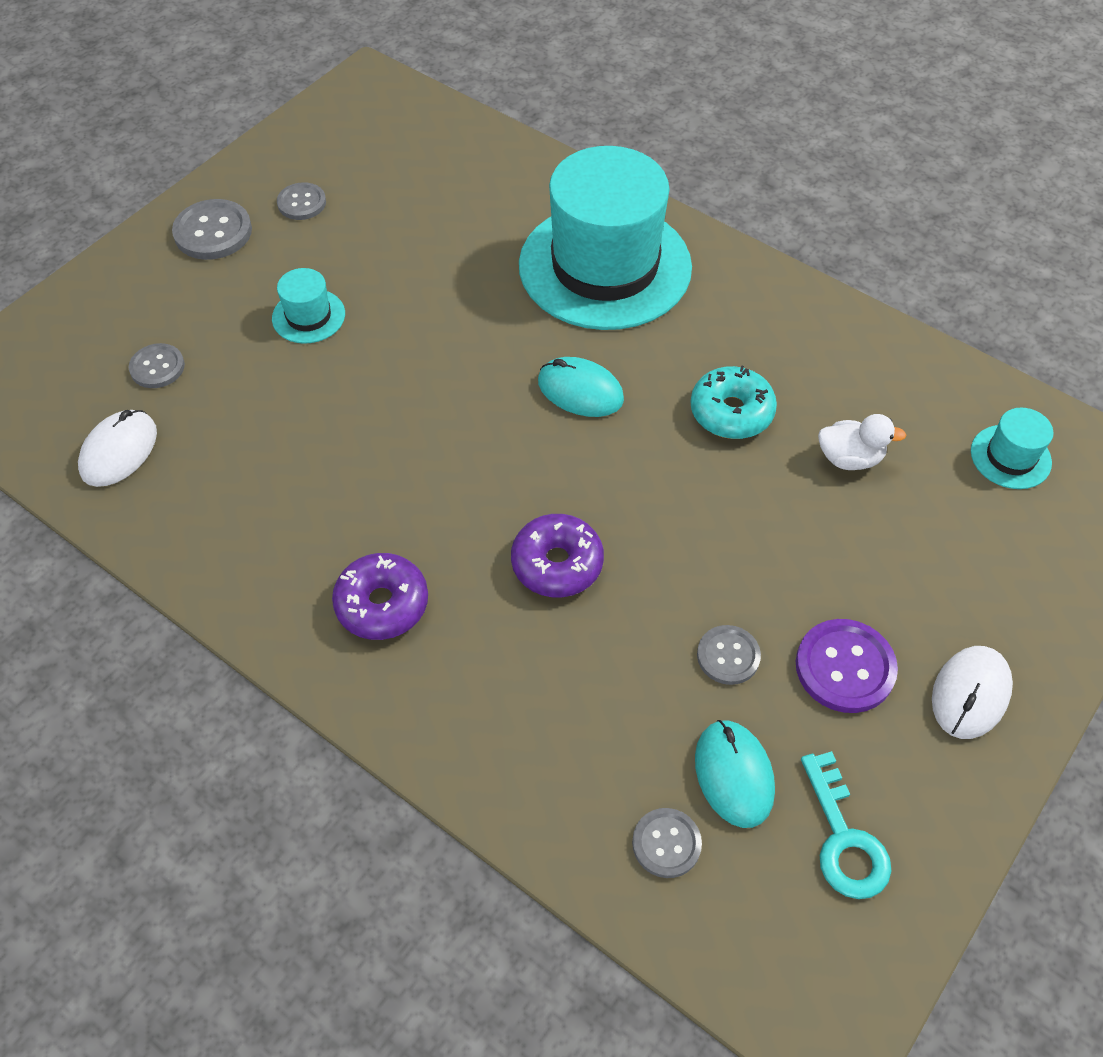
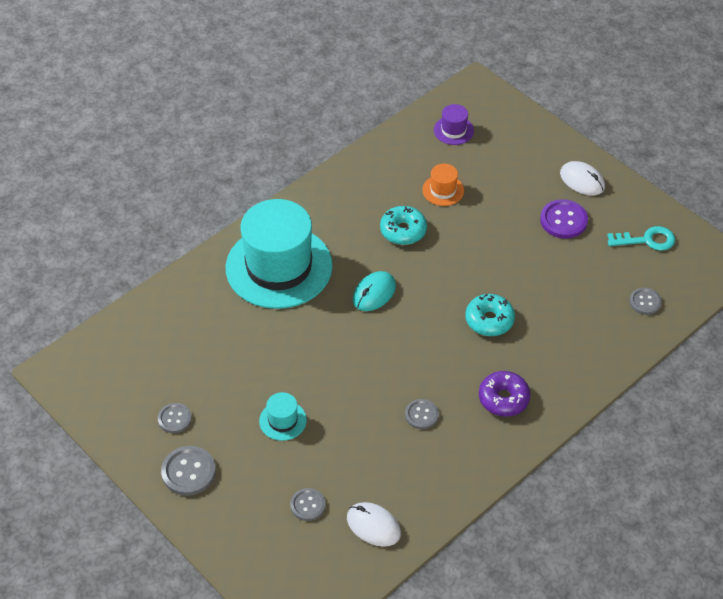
camera: 80 degrees left, 5 degrees down
(557, 563) = (489, 320): purple donut -> turquoise donut
(728, 656) = (552, 261): grey button -> grey button (421, 415)
(734, 775) = (614, 272): turquoise mouse -> none
(849, 458) = (443, 190): white duck -> orange hat
(1010, 457) = (453, 130): turquoise hat -> purple hat

